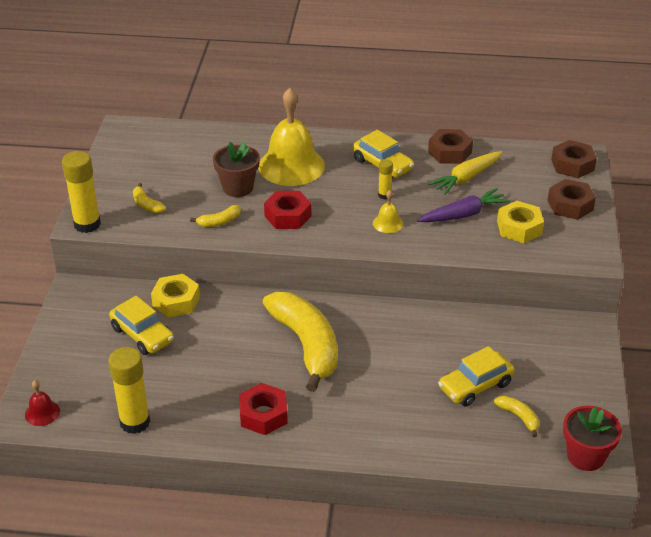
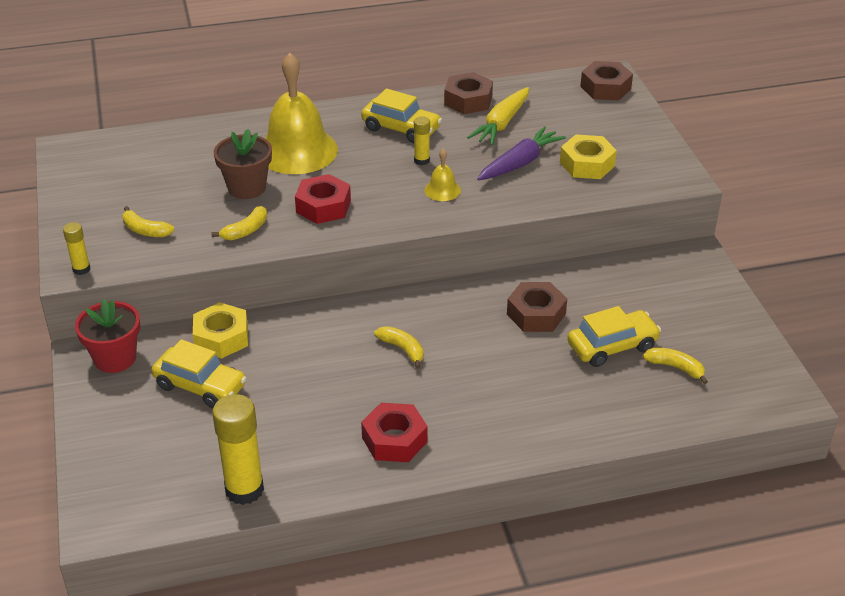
camera: 20 degrees left, 0 degrees up
(42, 413) = (120, 510): red bell -> none
(87, 224) = (81, 269): yellow glue stick -> yellow glue stick, size x0.51
(306, 345) = (402, 349): yellow banana -> yellow banana, size x0.41
(475, 386) = (612, 346): yellow car -> yellow car turned 150 degrees counterclockwise
(570, 205) = (626, 129): brown nut -> brown nut (536, 314)
(585, 456) = (765, 390): red flower pot -> red flower pot (115, 358)

